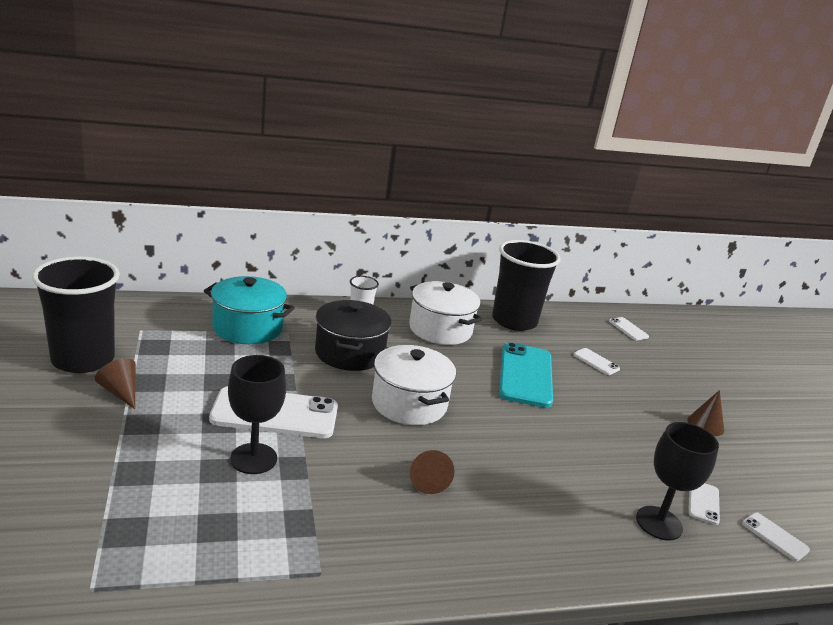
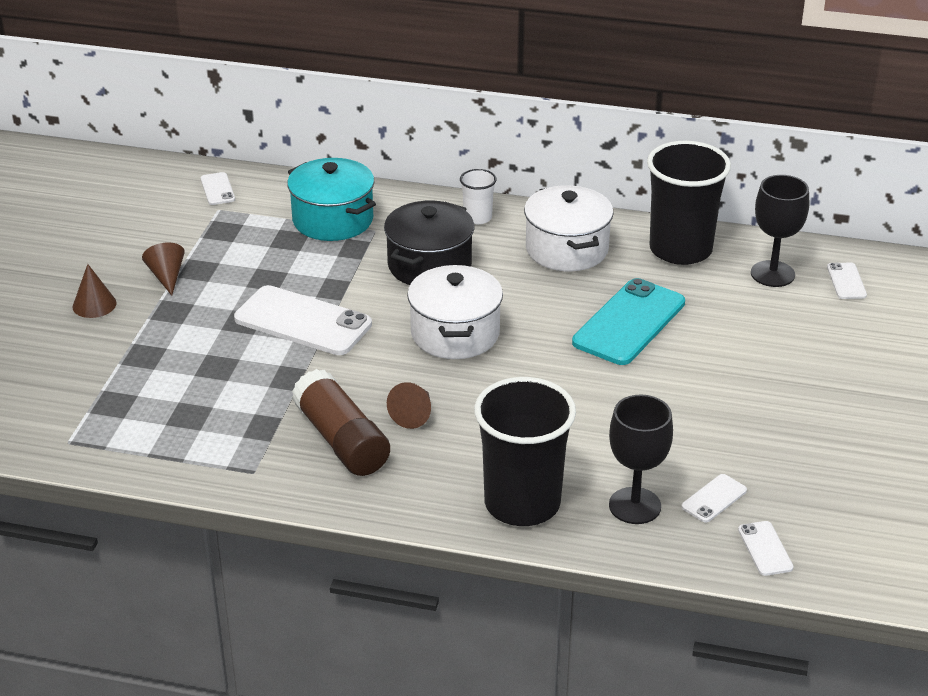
camera: 30 degrees right, 10 degrees up
(83, 359) = (147, 236): black cup -> black cup (522, 503)
(253, 458) = (255, 362): black goblet -> black goblet (772, 274)
(383, 519) = (341, 440): none -> brown glue stick
(596, 362) = (746, 319): white phone -> white phone (217, 189)
(705, 424) = (819, 420): brown cone -> brown cone (94, 305)

